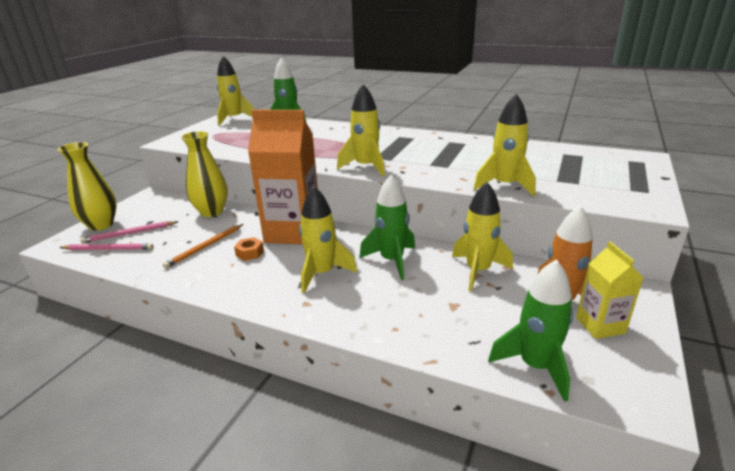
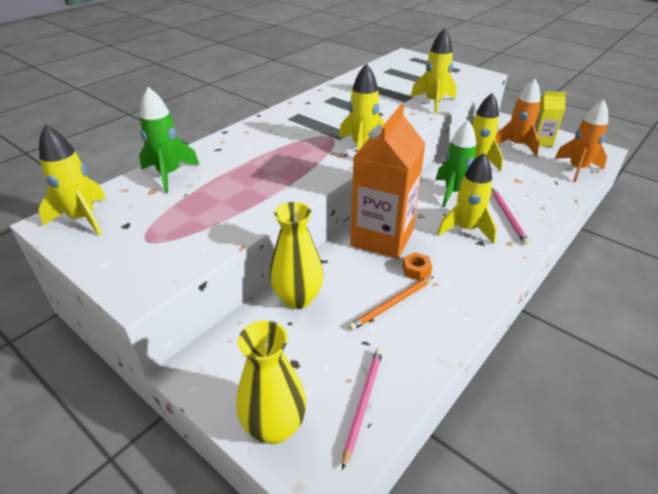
camera: 75 degrees left, 10 degrees up
(129, 234) = (323, 384): pink pencil -> pink pencil (508, 217)
(205, 247) = (391, 304): orange pencil -> orange pencil turned 90 degrees clockwise
(535, 366) = (577, 169): green rocket -> orange rocket

